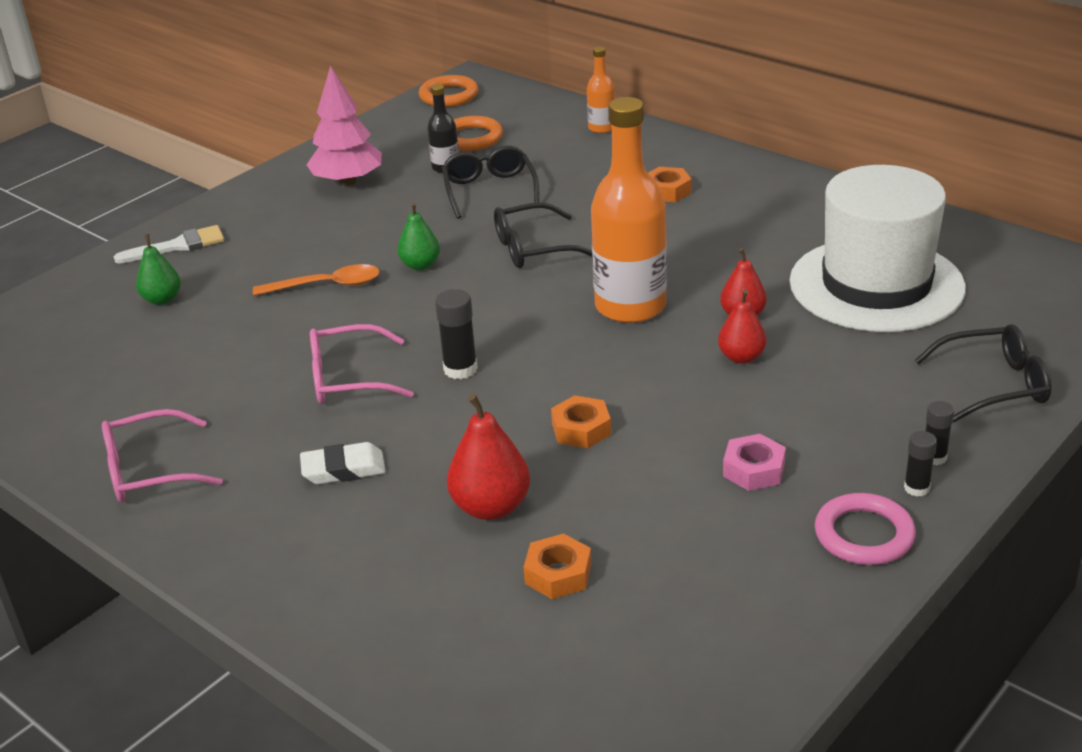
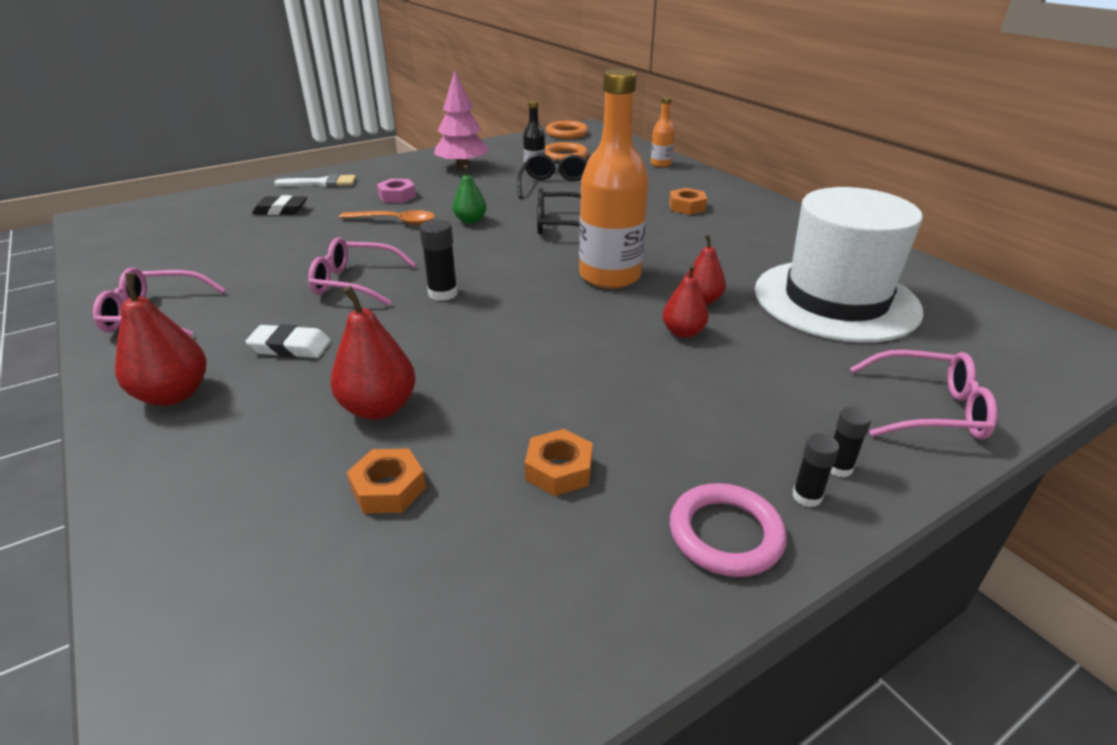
camera: 15 degrees right, 0 degrees up
(162, 299) = (281, 210): green pear -> black eraser
(266, 547) = (173, 394): none -> red pear
(581, 429) = (505, 360): orange nut -> orange nut (559, 469)
(753, 470) = (641, 434): pink nut -> pink nut (397, 196)
(994, 384) = (929, 409): black glasses -> pink glasses

